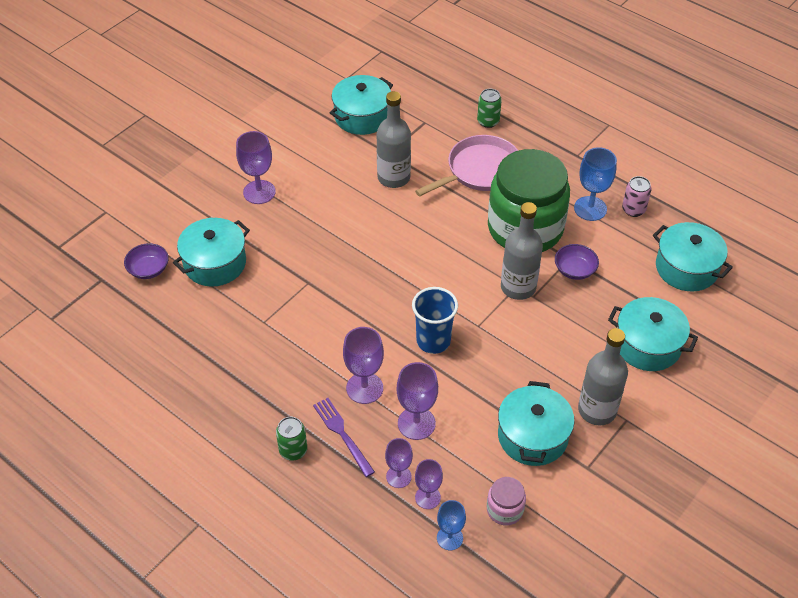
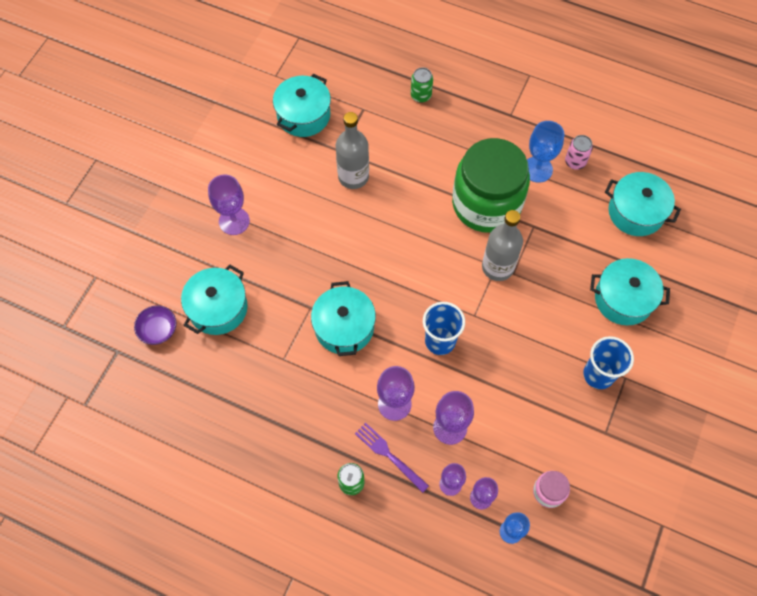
camera: 15 degrees left, 15 degrees up
(480, 170) = (429, 151): pink pan -> none
(532, 436) = (552, 414): turquoise pot -> turquoise pot (344, 327)
(574, 270) = (541, 237): purple bowl -> none
(597, 410) = (598, 374): grey bottle -> blue cup

